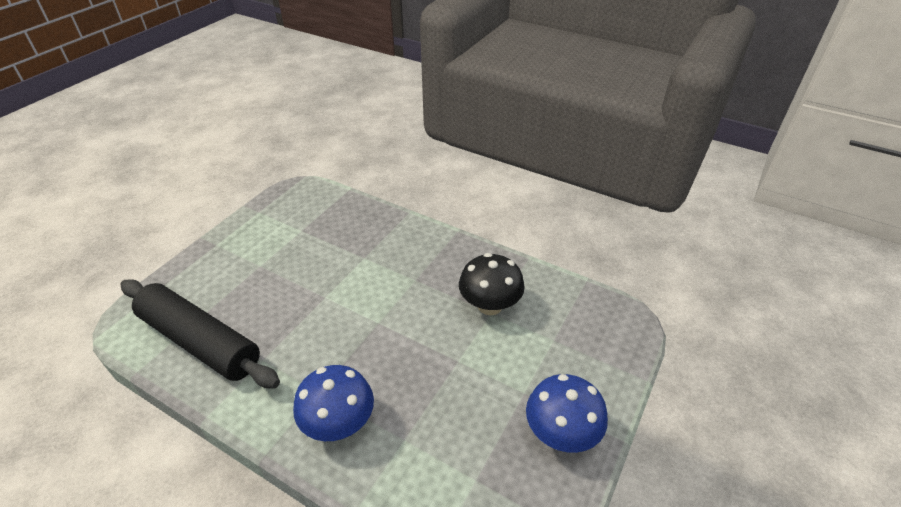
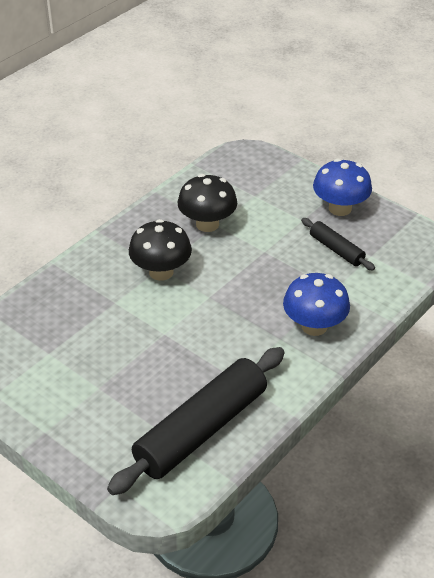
camera: 80 degrees left, 0 degrees up
(409, 281) = (161, 272): none -> black mushroom
(478, 436) = (336, 249): none -> black rolling pin

